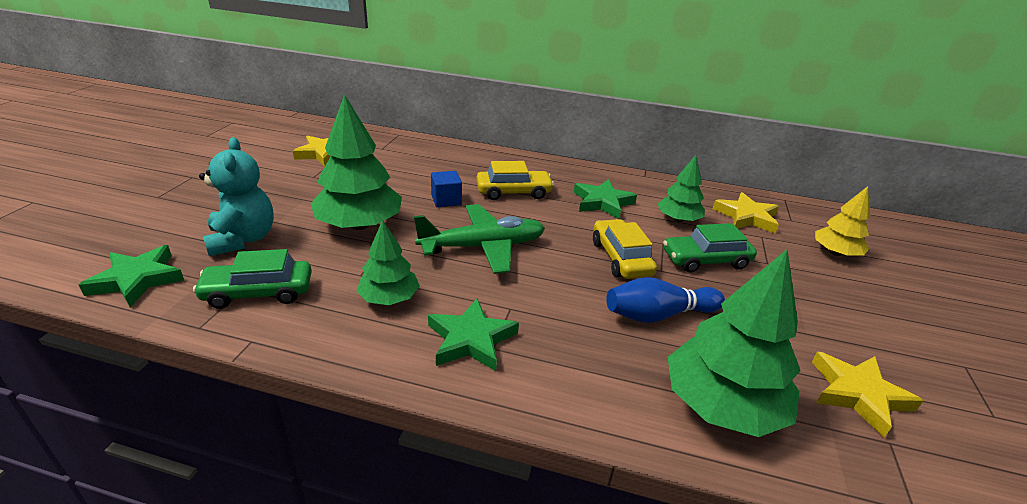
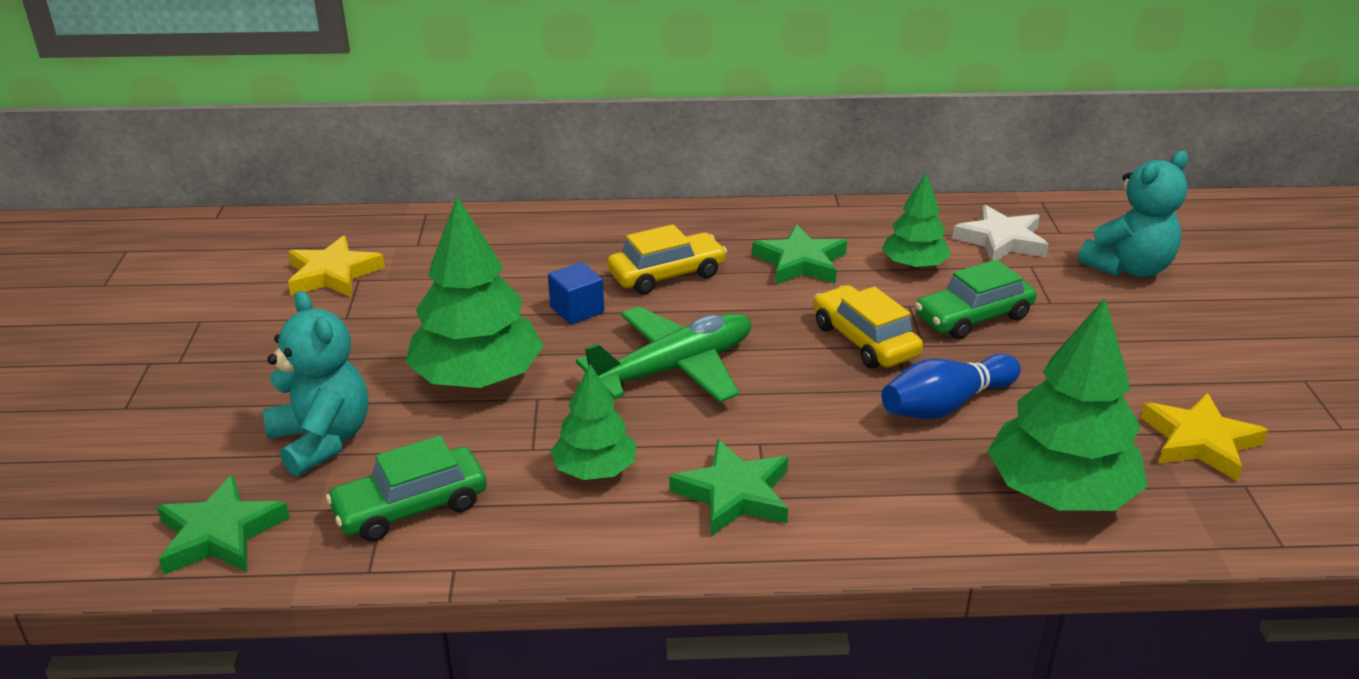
camera: 15 degrees left, 0 degrees up
(746, 217) = (1001, 240): yellow star -> white star
(835, 253) = (1128, 268): yellow tree -> turquoise teddy bear

